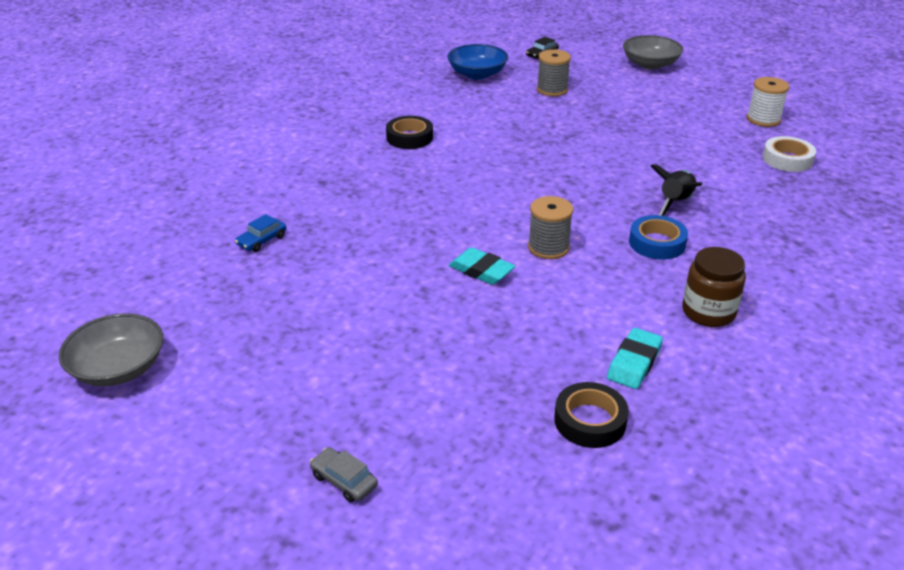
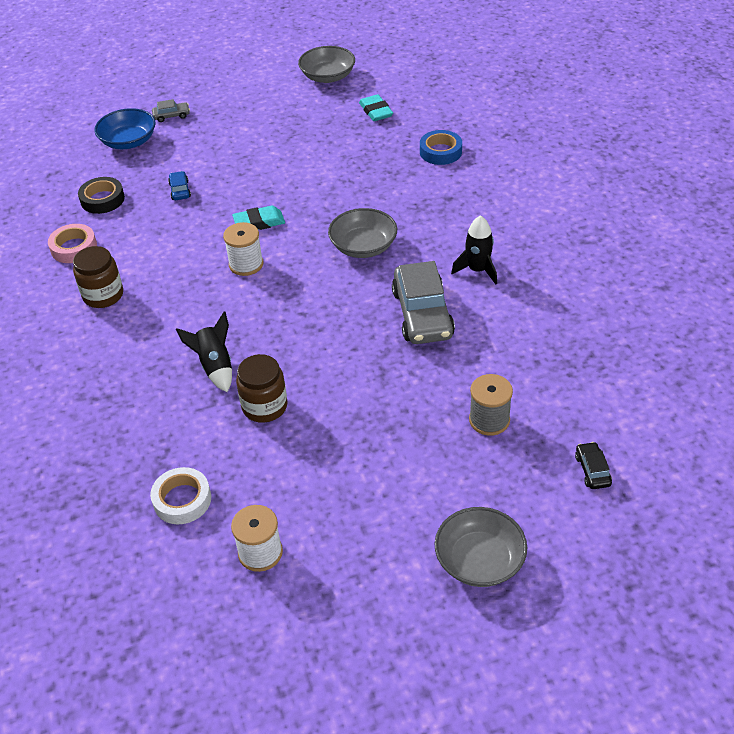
camera: 130 degrees right, 10 degrees up
(262, 240) = (397, 149): blue car -> blue car (180, 190)
(409, 137) = (477, 270): black tape -> black rocket
(443, 197) = (363, 246): none -> grey bowl
(477, 74) = (581, 382): blue bowl -> blue bowl (129, 141)
(489, 142) = (422, 314): none -> grey car
(548, 247) = (246, 264): grey spool -> white spool
(634, 363) = (112, 238): turquoise eraser -> turquoise eraser (376, 111)
(657, 243) = (187, 320): blue tape -> blue tape (440, 152)
(672, 165) = (264, 406): none -> brown jar
(688, 384) = (74, 248): none -> pink tape

